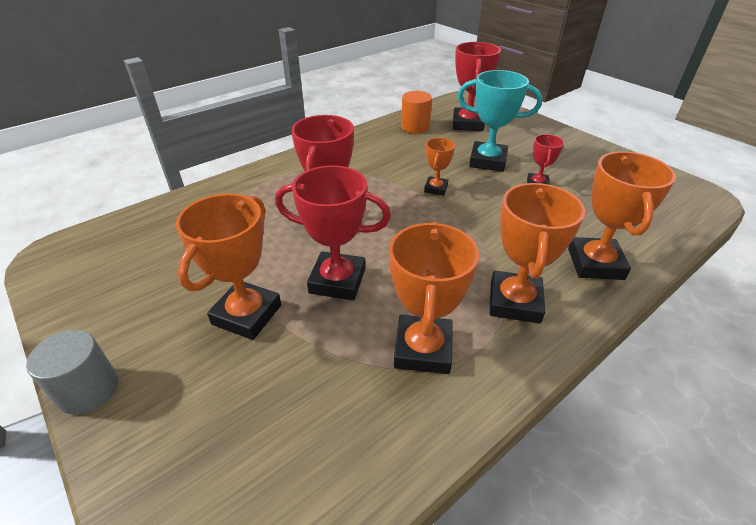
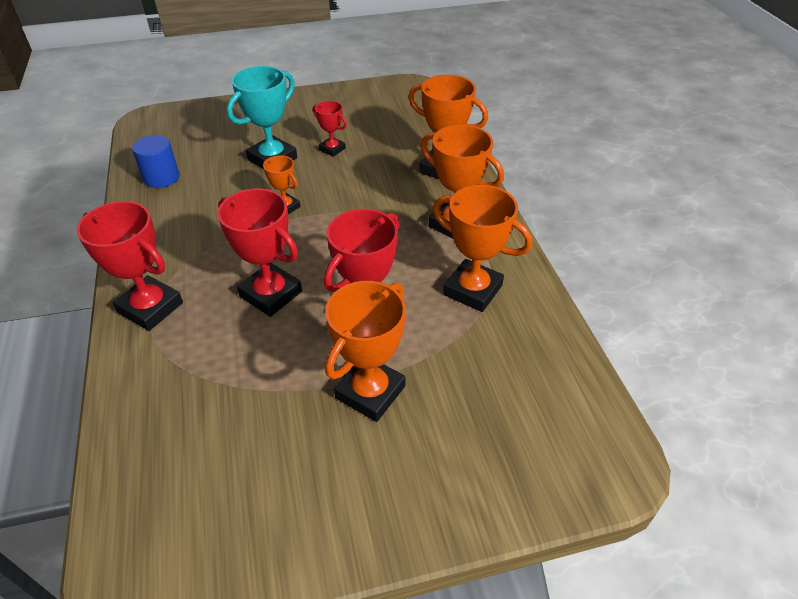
camera: 65 degrees left, 5 degrees up
(88, 390) = (399, 537): grey cylinder -> none
(247, 314) = (370, 392): orange trophy -> orange trophy turned 75 degrees clockwise
(415, 127) = (161, 177): orange cylinder -> blue cylinder
(467, 124) = (195, 142): red trophy -> red trophy (150, 308)

